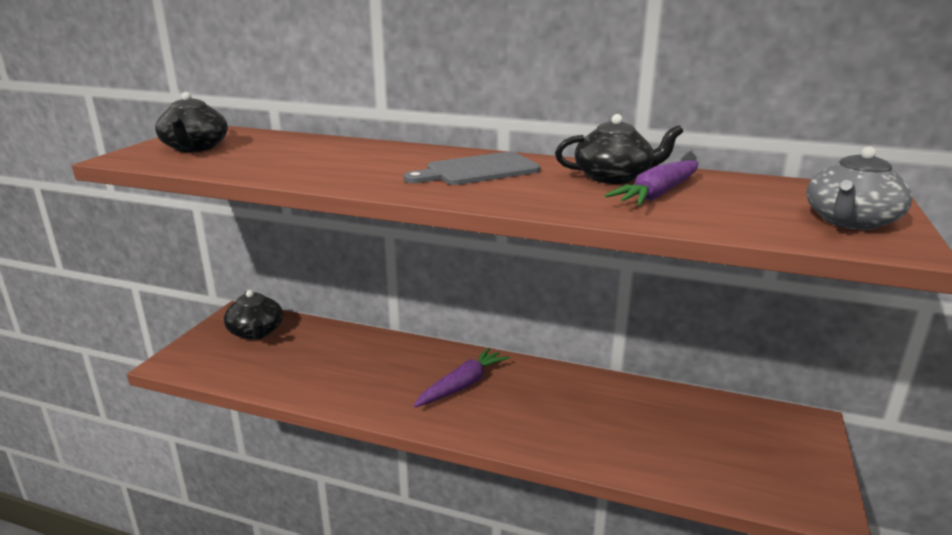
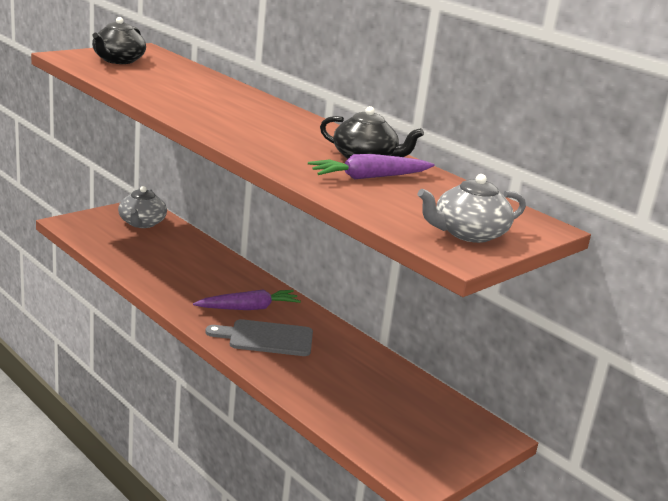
camera: 25 degrees right, 0 degrees up
(256, 332) = (142, 223): black teapot -> grey teapot
(477, 170) = (276, 127): grey cutting board -> grey cutting board (266, 338)

